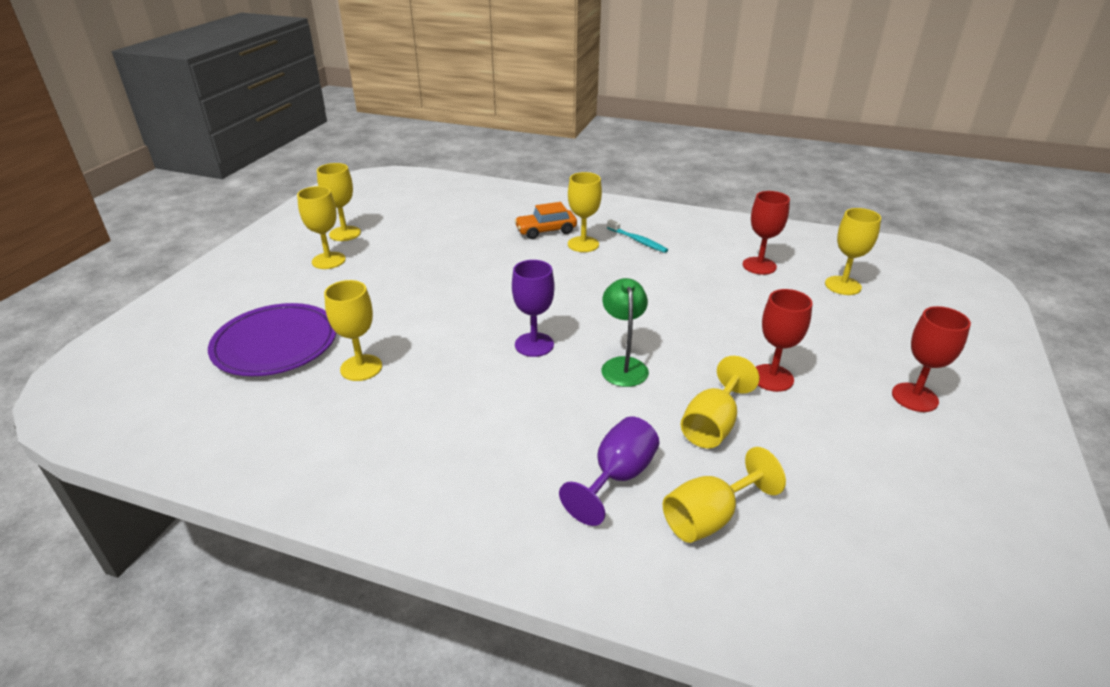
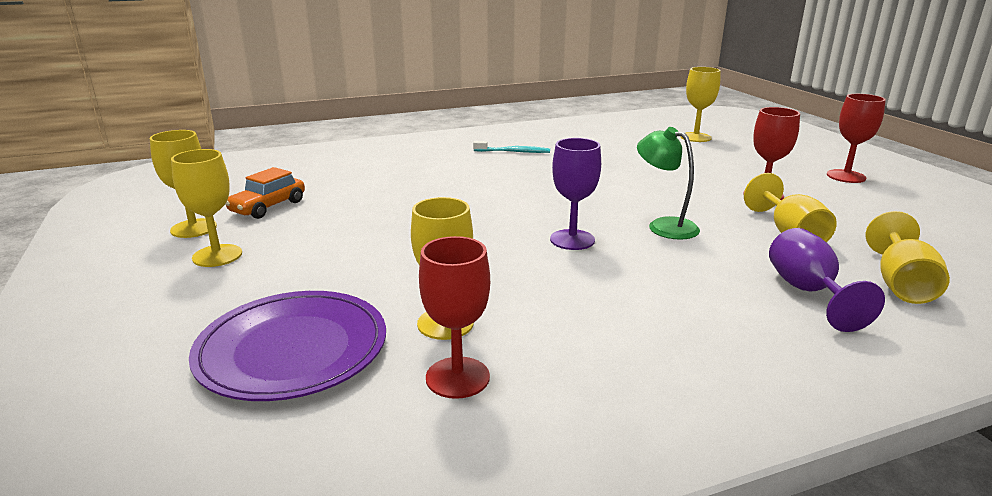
camera: 40 degrees left, 10 degrees down
(546, 231) = (422, 166): orange car -> orange car (268, 207)
(583, 244) = (474, 166): yellow goblet -> none
(759, 266) = (627, 142): red goblet -> red goblet (457, 377)

